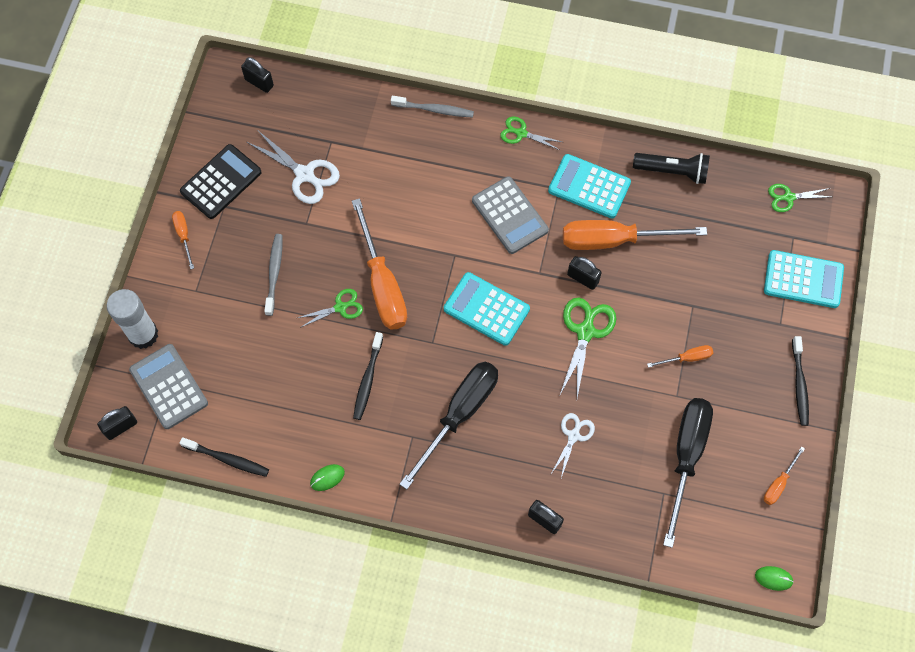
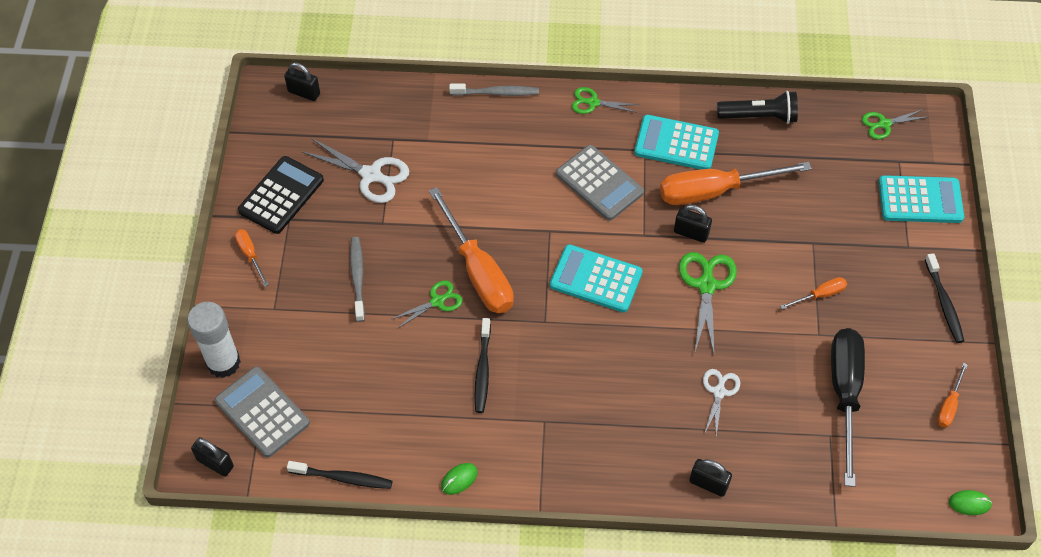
camera: 10 degrees left, 10 degrees down
(121, 427) = (215, 463): black padlock -> black padlock turned 75 degrees clockwise
(459, 414) = (591, 390): black screwdriver -> none

